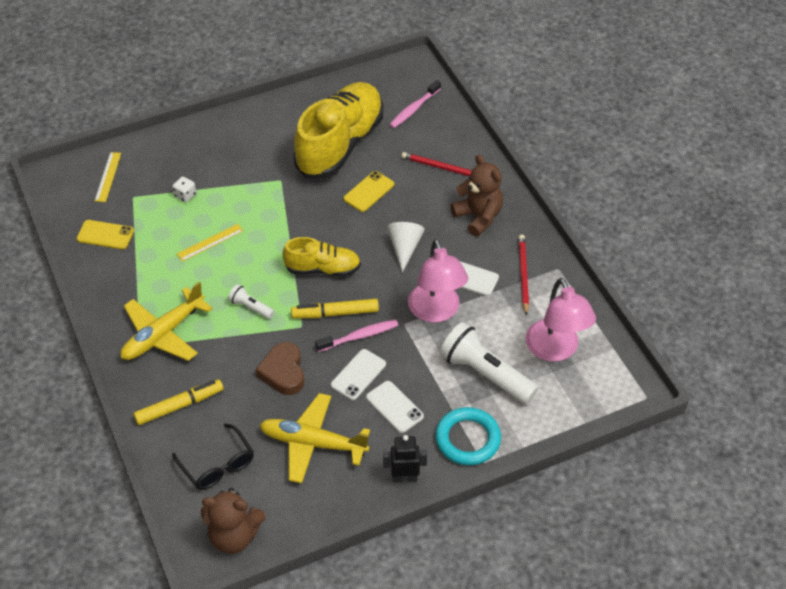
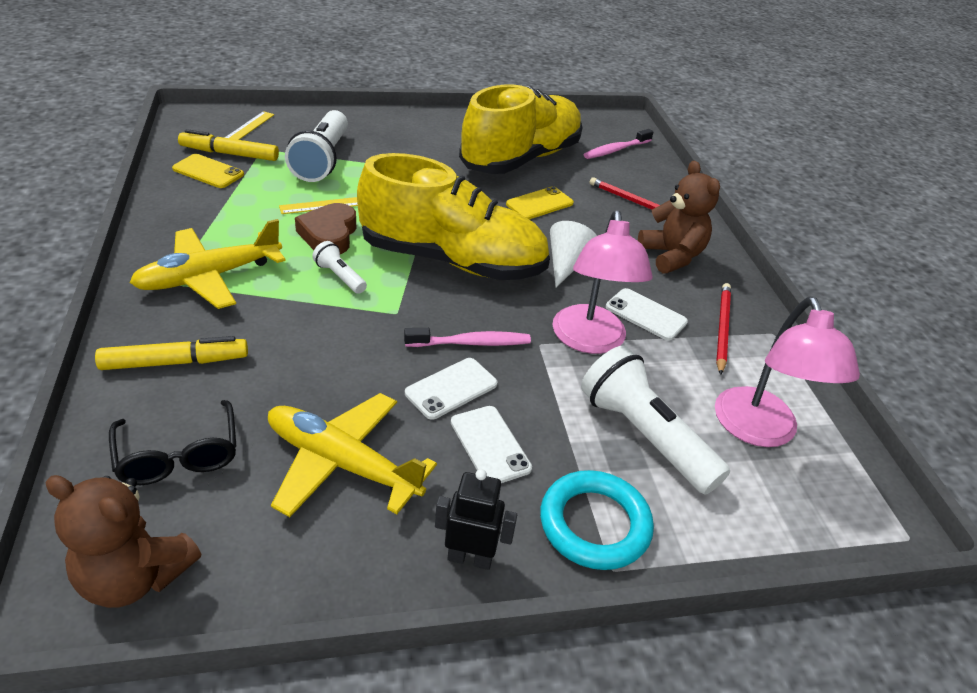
camera: 10 degrees right, 10 degrees down
(185, 195) = (322, 160): white dice -> white flashlight
(283, 372) = (345, 358): brown heart -> brown heart (329, 235)
(322, 269) = (452, 260): yellow shoe -> yellow shoe, size x1.88
(335, 313) = (448, 310): yellow marker -> yellow marker (229, 154)

